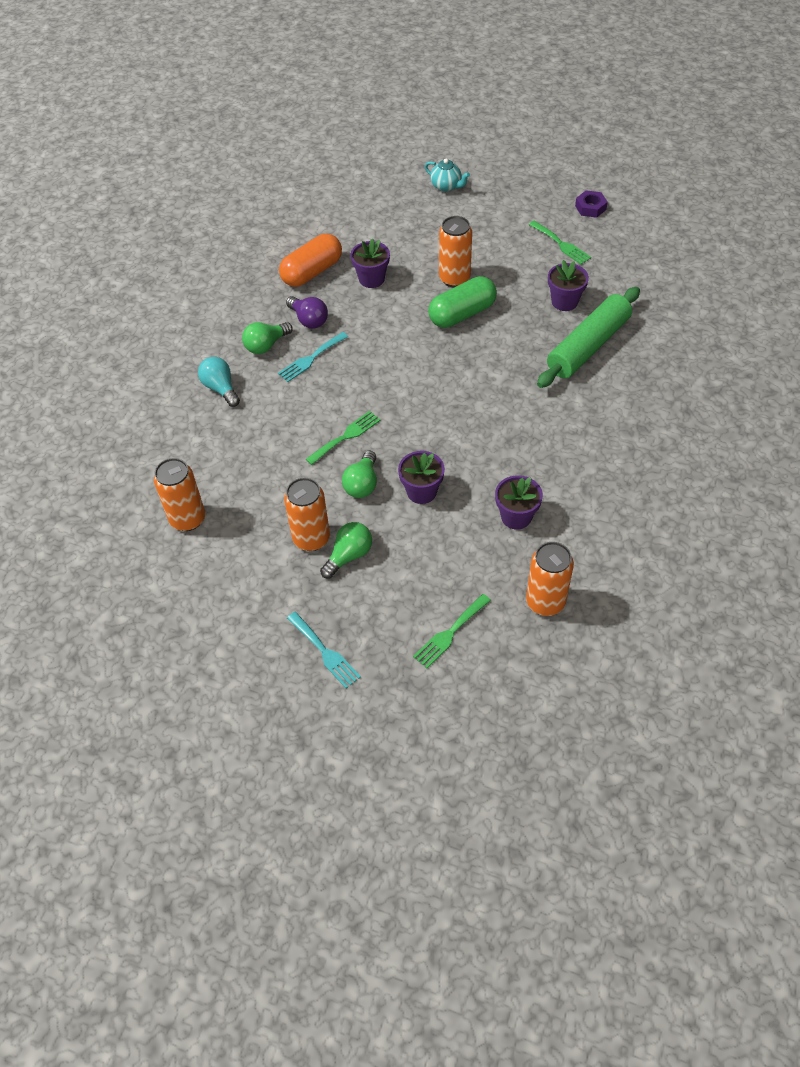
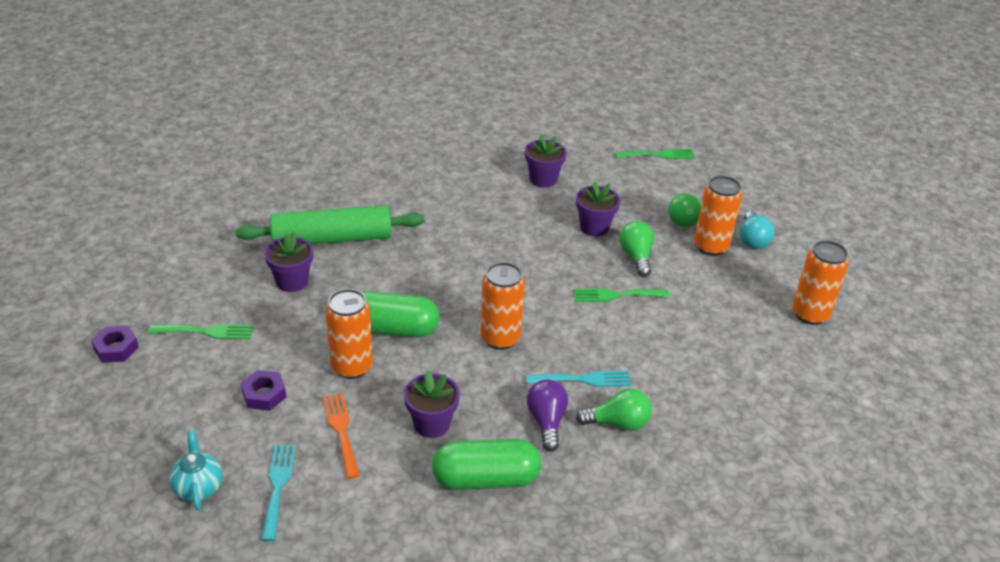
camera: 145 degrees left, 15 degrees down
(221, 388) = (702, 407): turquoise light bulb -> turquoise light bulb (752, 240)
(312, 272) = (486, 479): orange capsule -> green capsule
(325, 652) = (753, 187): turquoise fork -> turquoise fork (278, 486)
(362, 484) = (636, 256): green light bulb -> green light bulb turned 60 degrees counterclockwise
(414, 247) = (341, 430): none -> orange fork
(479, 237) = (264, 394): none -> purple nut
(545, 602) = (579, 137): orange can -> orange can (500, 338)
(561, 244) = (206, 331): green fork -> green fork turned 90 degrees clockwise

